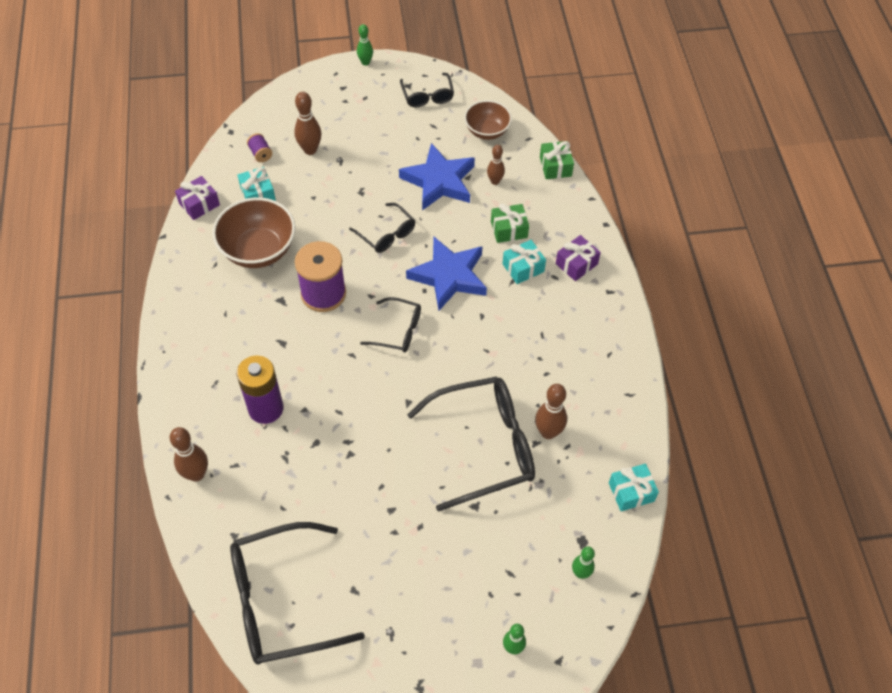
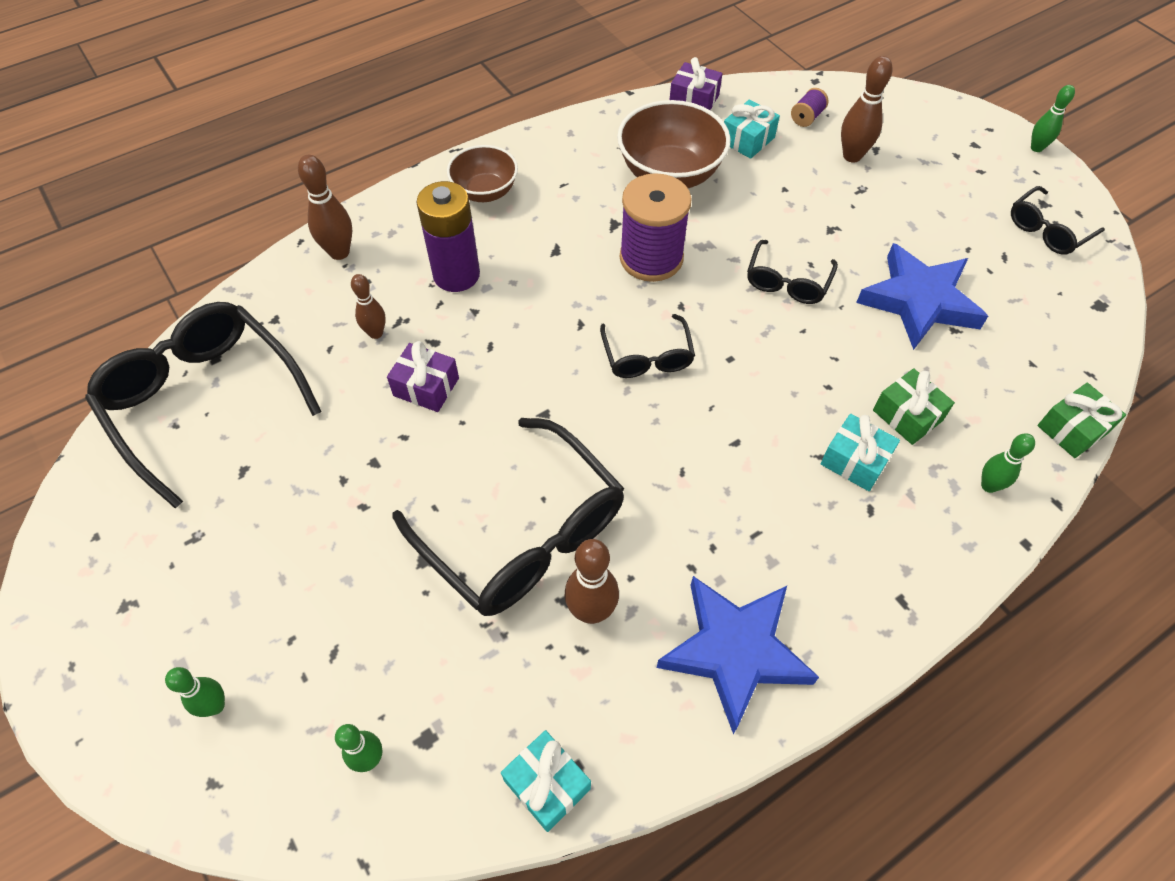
camera: 65 degrees right, 0 degrees up
(449, 276) = (773, 377): blue star -> blue star (735, 651)
(487, 131) = (1054, 319): brown bowl -> brown bowl (485, 192)
(495, 181) = (976, 364): brown bowling pin -> brown bowling pin (376, 333)
(568, 220) = (988, 486): none -> green bowling pin
(576, 264) = (917, 531): purple gift -> purple gift (426, 387)

